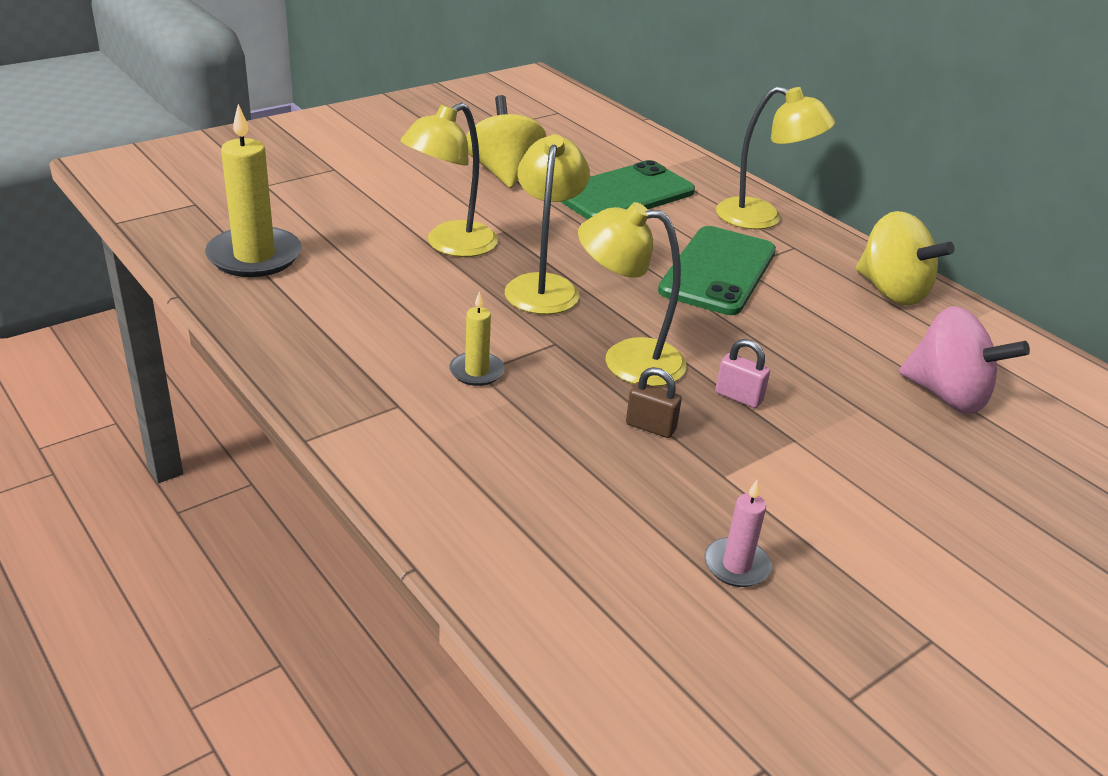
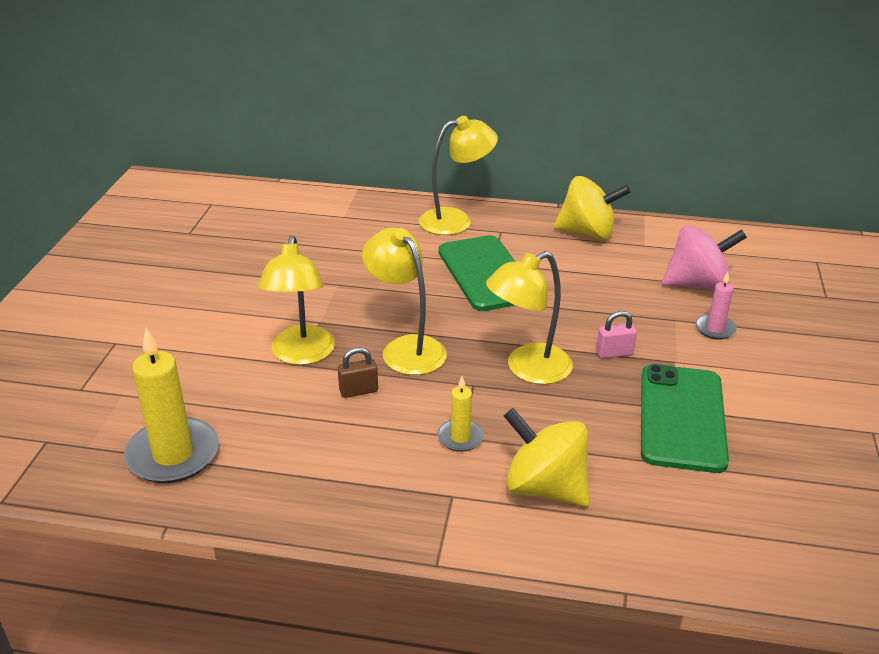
camera: 40 degrees left, 0 degrees up
(504, 173) = (249, 275): yellow spinning top -> yellow spinning top (544, 487)
(624, 194) = (352, 247): green phone -> green phone (682, 418)
(650, 427) = (602, 405): brown padlock -> brown padlock (358, 391)
(736, 565) = (754, 458): pink candle -> pink candle (715, 329)

